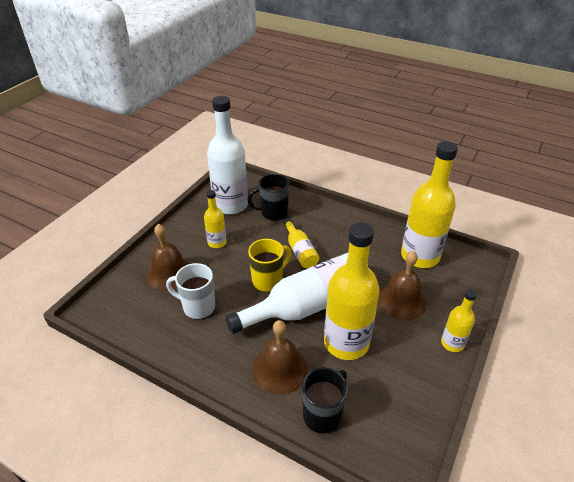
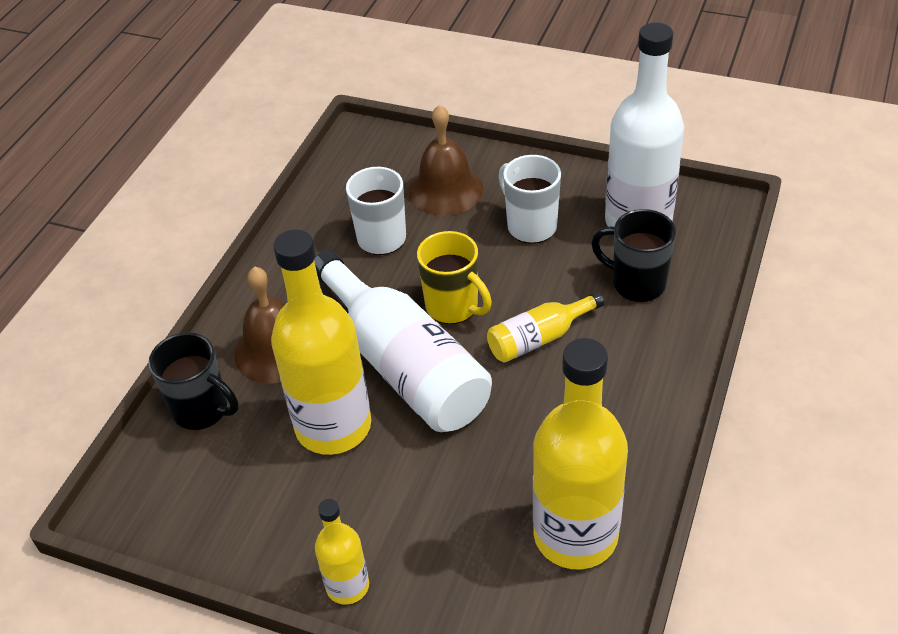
camera: 85 degrees right, 5 degrees up
(217, 242) = (530, 226): yellow bottle -> white mug
(273, 213) = (636, 283): black mug -> black mug turned 45 degrees counterclockwise
(401, 300) = (441, 503): brown bell -> none

